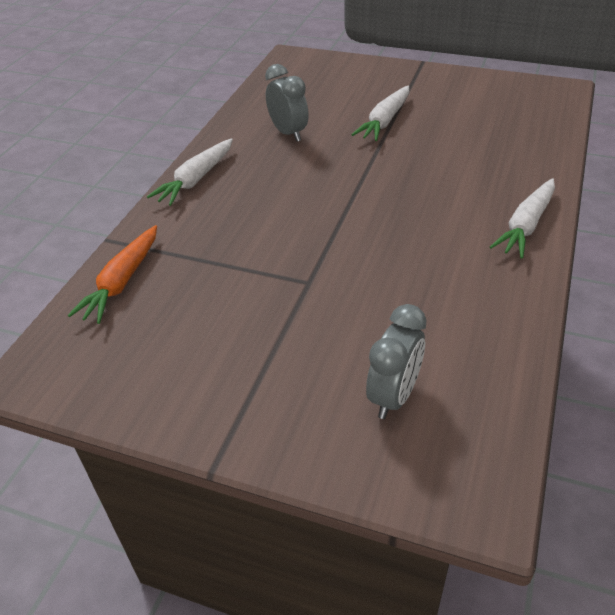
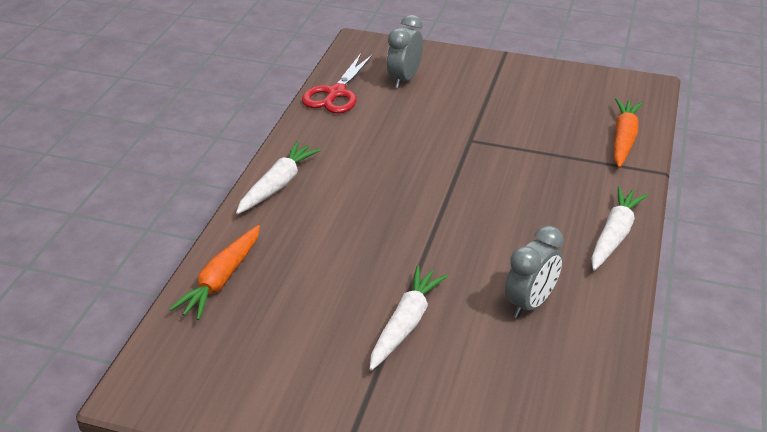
camera: 175 degrees right, 5 degrees down
(288, 133) = (530, 303): grey clock -> grey clock turned 105 degrees counterclockwise
(496, 365) = (336, 93): none -> red scissors
(540, 145) = (221, 280): none -> orange carrot

